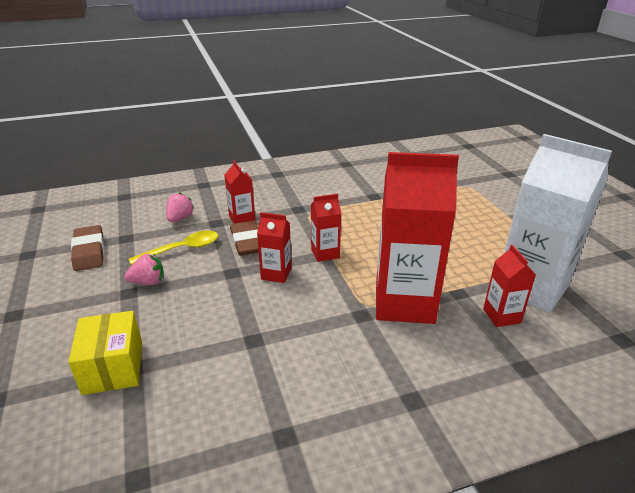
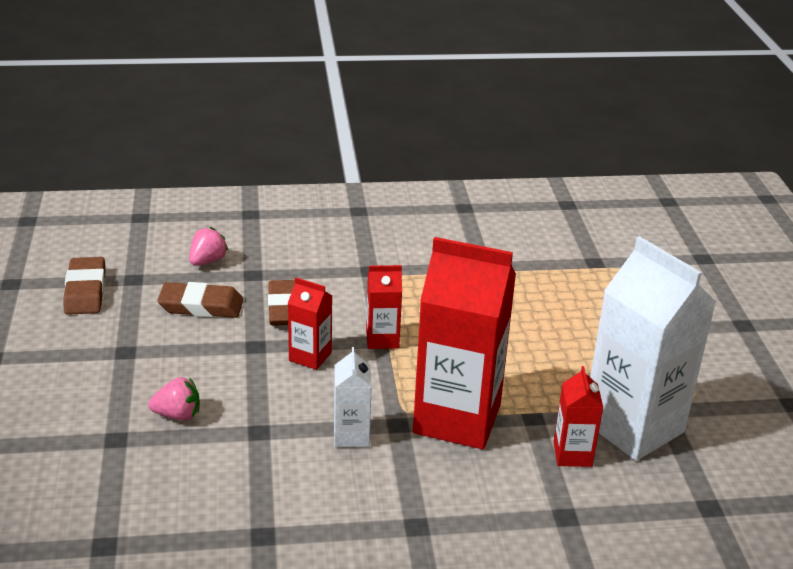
camera: 10 degrees right, 0 degrees up
(113, 367) = (95, 434): yellow box -> none
(148, 282) = (151, 342): pink strawberry -> pink strawberry (178, 415)
(182, 249) = (201, 306): yellow spoon -> brown eraser
(242, 219) = (288, 274): red carton -> none
(329, 330) = (351, 435): none -> white carton

